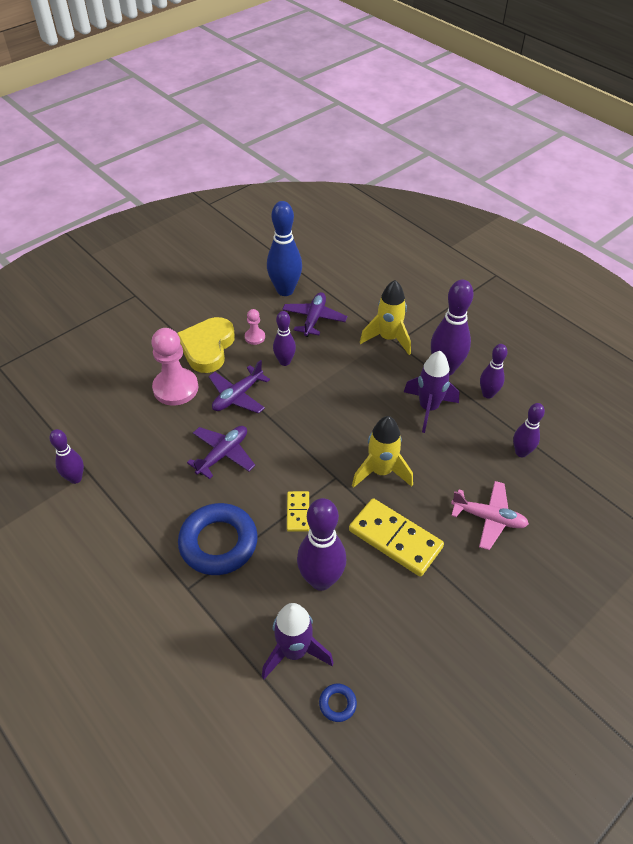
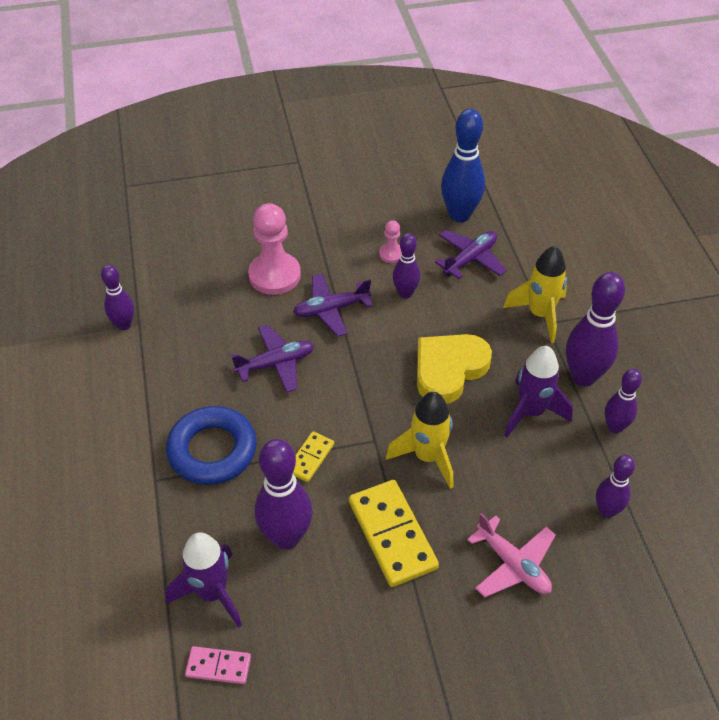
camera: 30 degrees right, 0 degrees up
(207, 347) = (334, 246): yellow heart -> yellow heart (449, 370)
(337, 704) = (218, 666): blue ring -> pink domino

